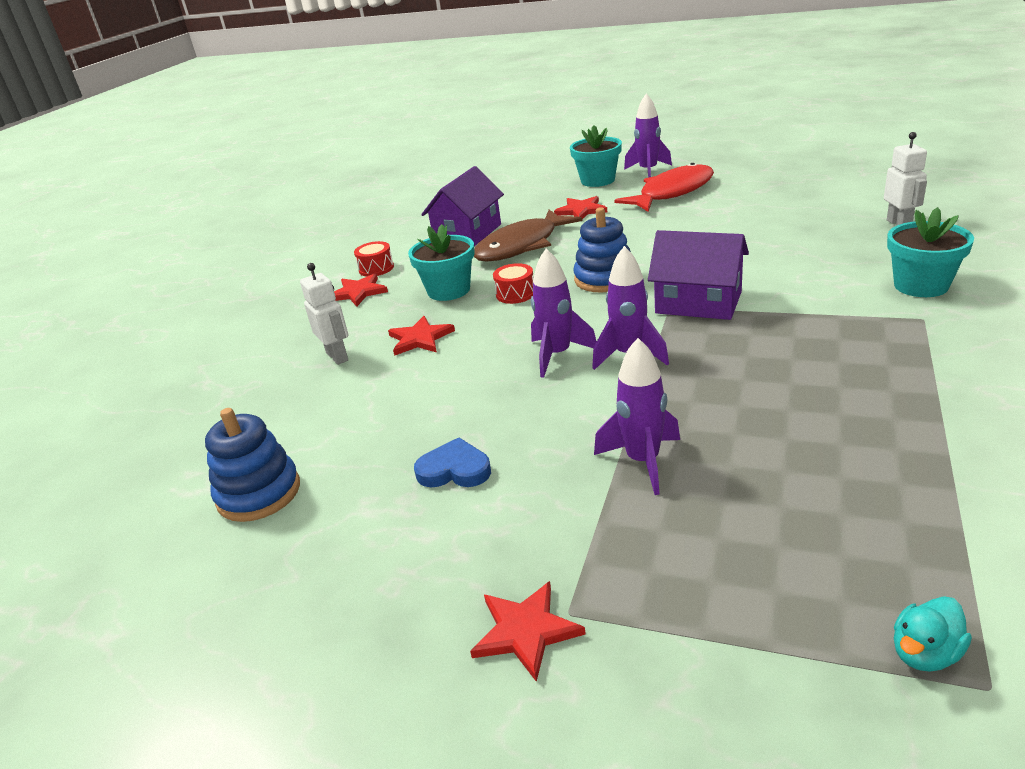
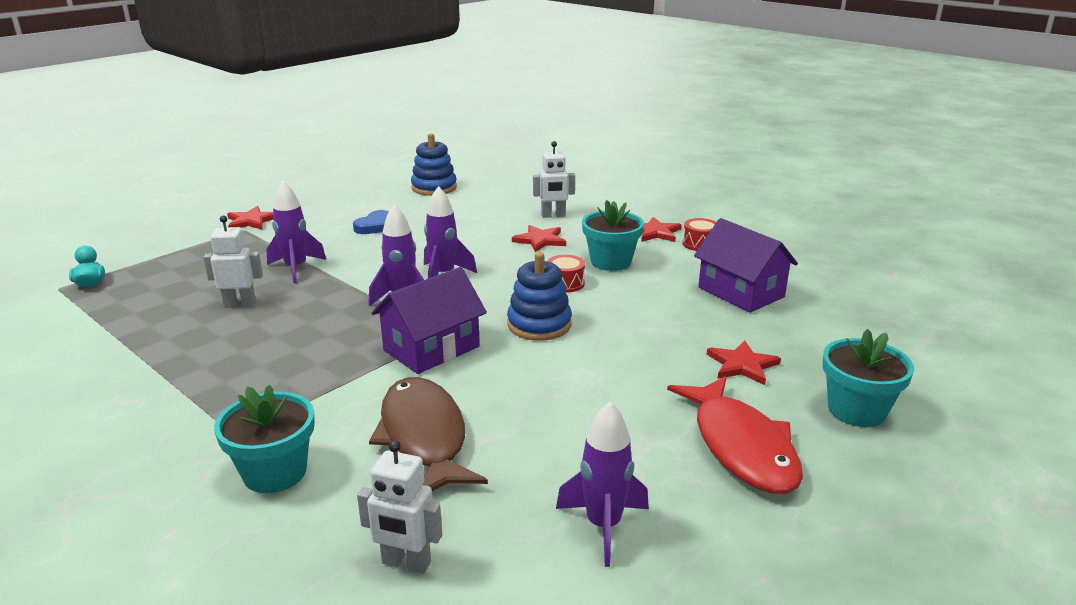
camera: 110 degrees right, 5 degrees down
(521, 246) = (672, 309): brown fish -> brown fish (424, 437)
(648, 171) = (863, 463): purple rocket -> purple rocket (603, 526)
(770, 447) = (240, 304): none -> white robot

